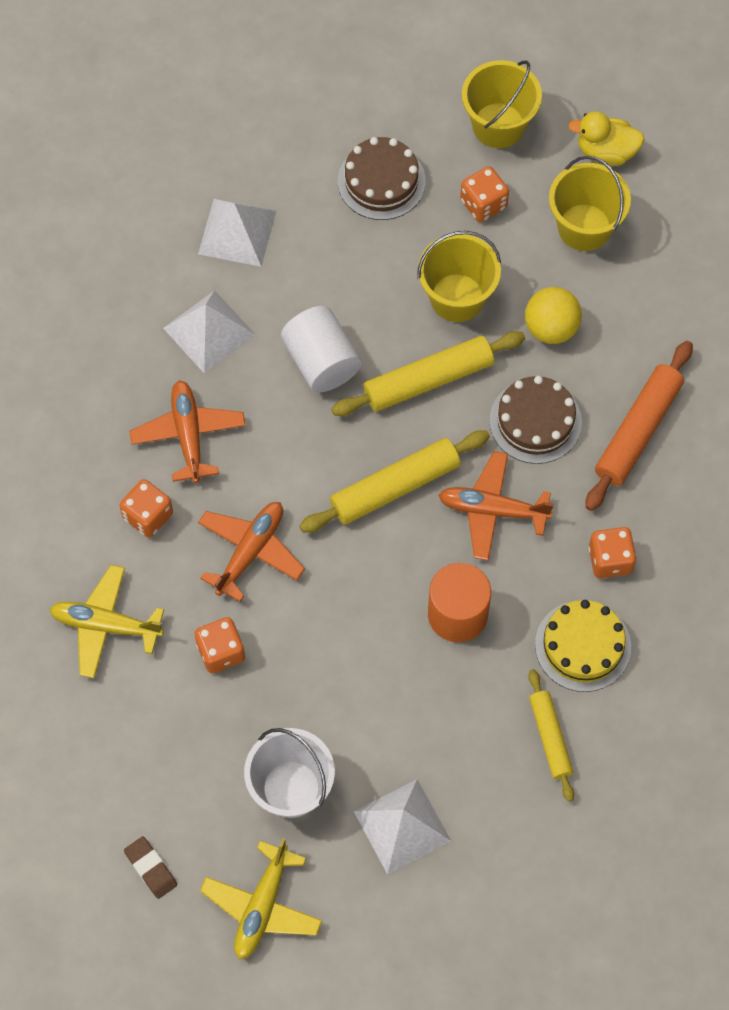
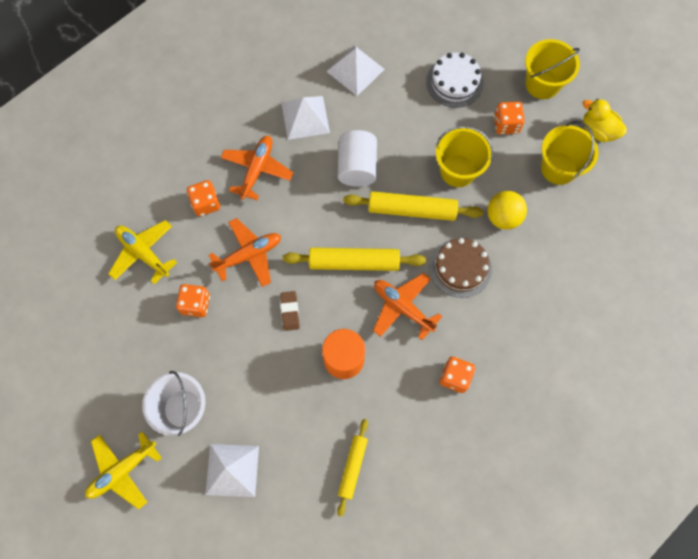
camera: 30 degrees right, 5 degrees up
(151, 868) = (76, 409): brown eraser -> brown eraser (290, 311)
(381, 181) = (454, 82): brown cake -> white cake
(583, 646) = (406, 421): yellow cake -> none
(638, 431) = (519, 307): orange rolling pin -> none

